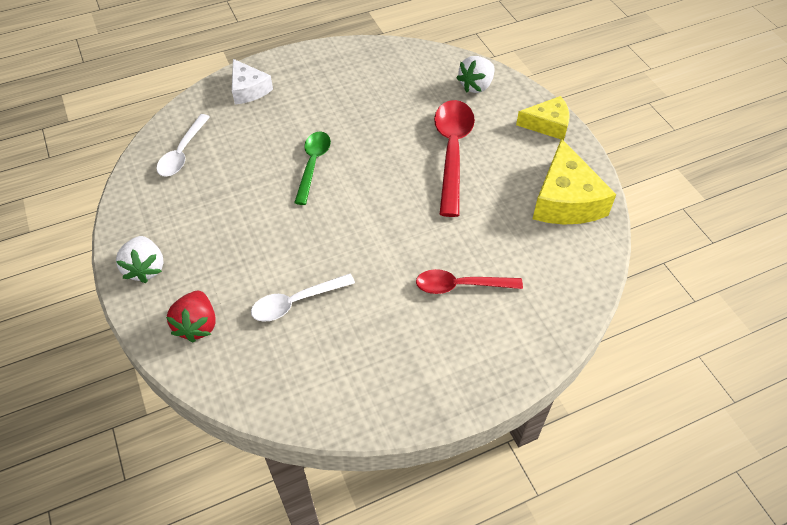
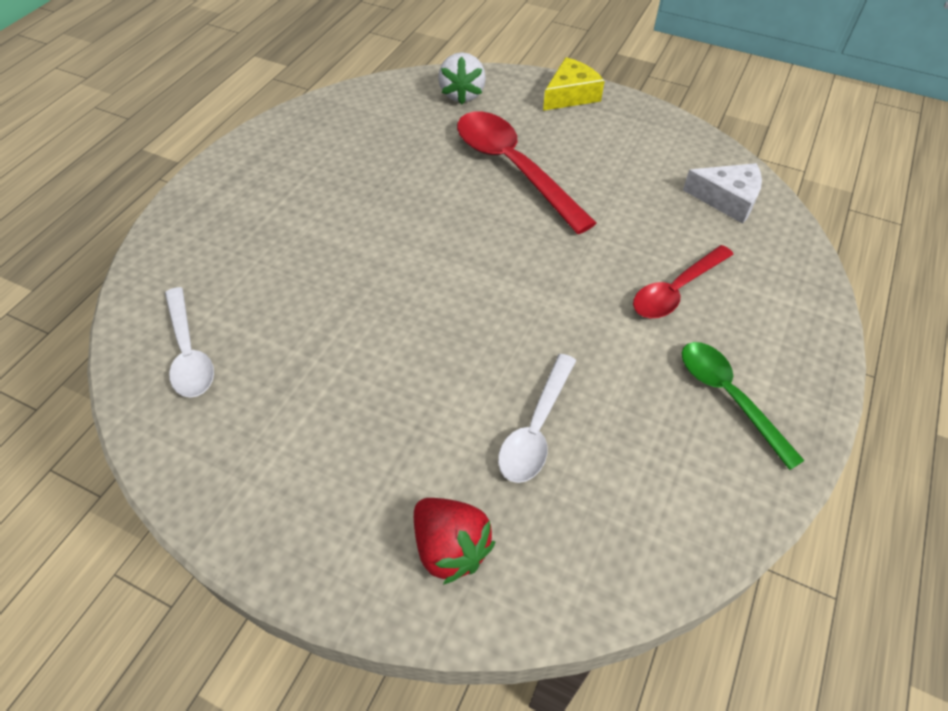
camera: 40 degrees left, 0 degrees up
(145, 268) = (298, 530): white strawberry -> none
(248, 89) = (200, 230): white cheese -> white cheese (727, 199)
(313, 164) = (378, 266): green spoon -> green spoon (728, 397)
(566, 200) = (667, 152): yellow cheese -> none

